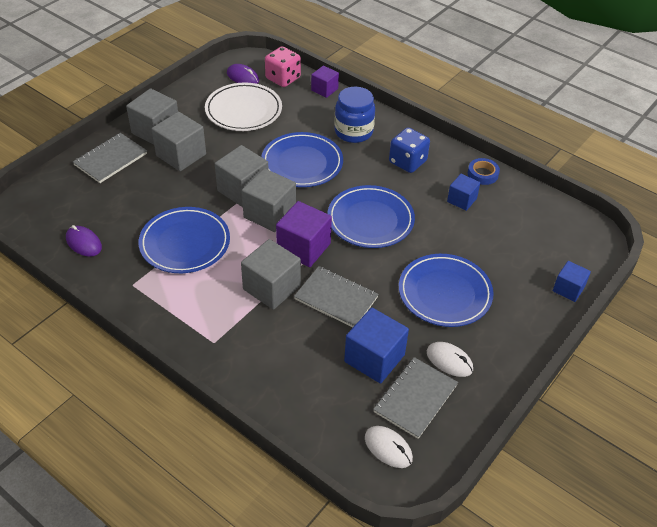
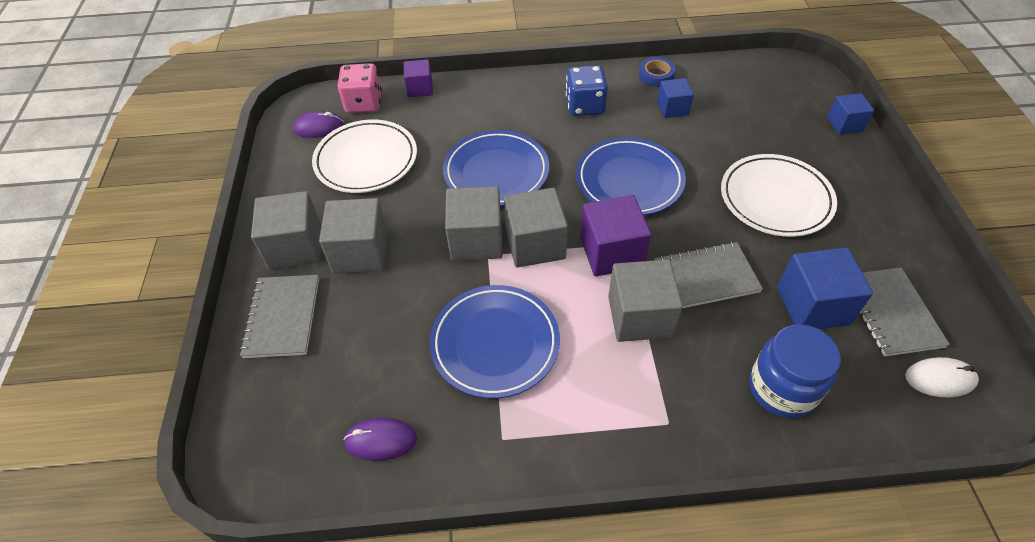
camera: 40 degrees left, 5 degrees up
(353, 132) = (501, 110): blue jar -> blue jar (782, 389)
(444, 293) = (775, 199): blue plate -> white plate
(449, 361) = (862, 255): white mouse -> none

